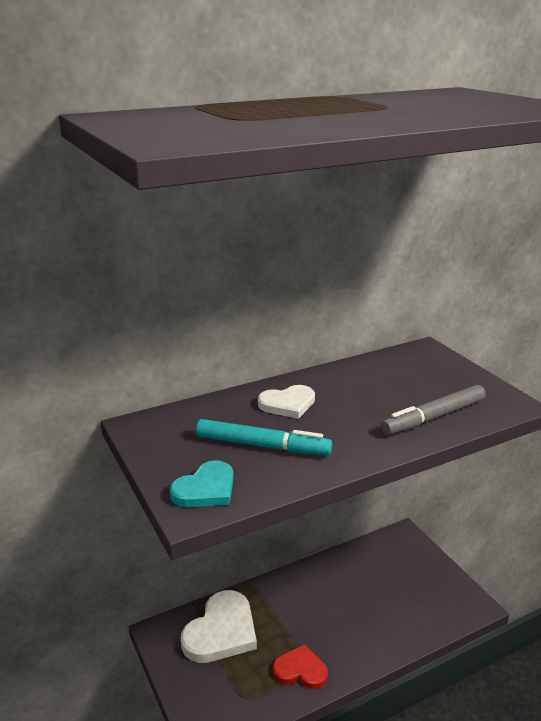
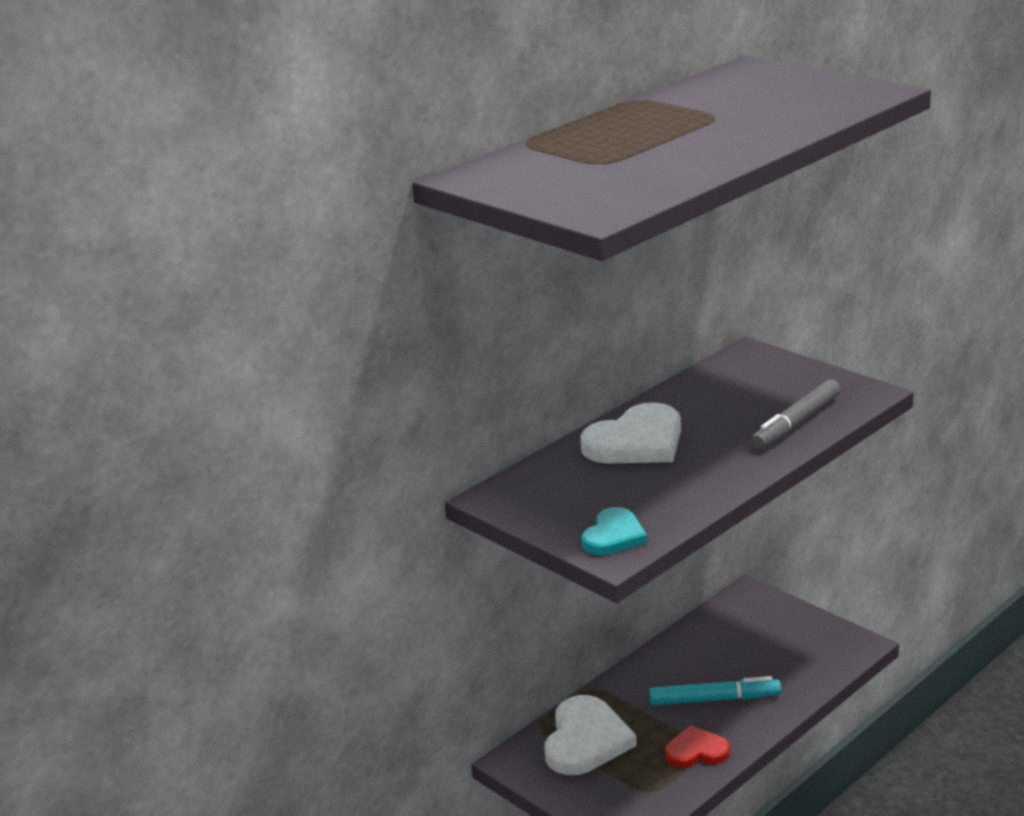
camera: 15 degrees left, 0 degrees up
(262, 446) = (640, 487): turquoise marker -> turquoise marker (714, 699)
(288, 404) = (636, 442): white heart -> white heart, size x1.66

